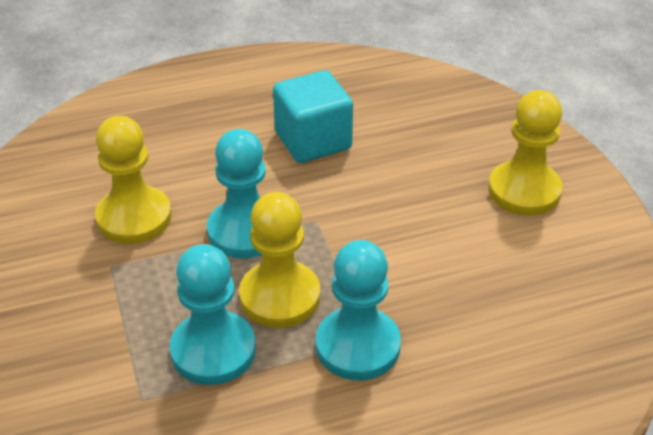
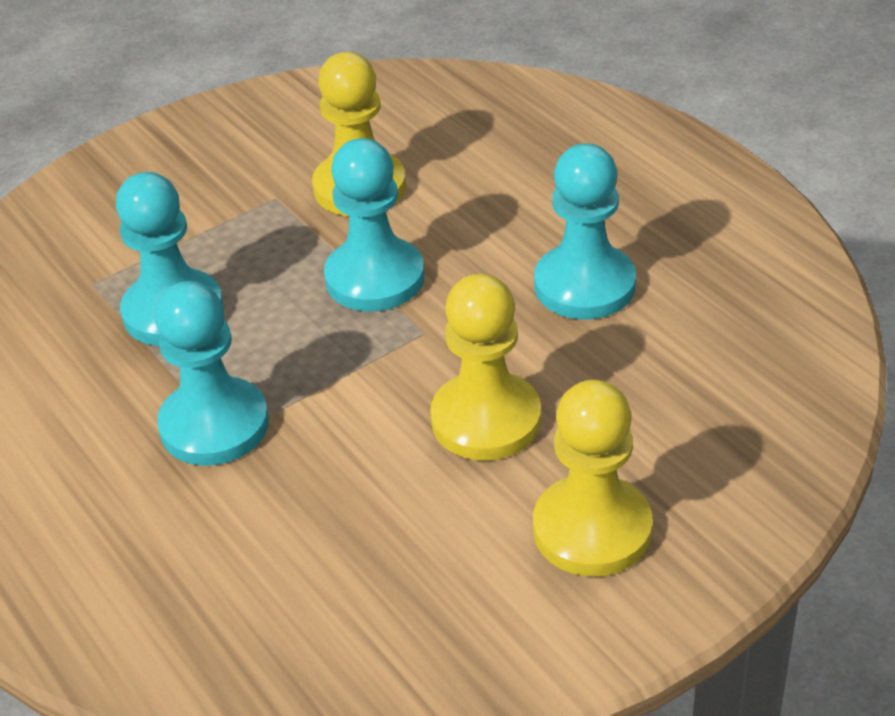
camera: 75 degrees right, 0 degrees up
(280, 297) = (274, 338): yellow pawn -> yellow pawn (486, 420)
(313, 141) = (584, 285): turquoise cube -> turquoise pawn

